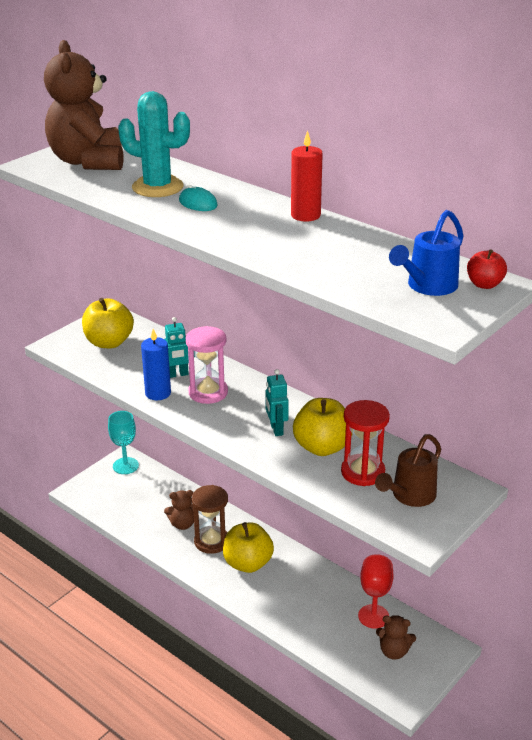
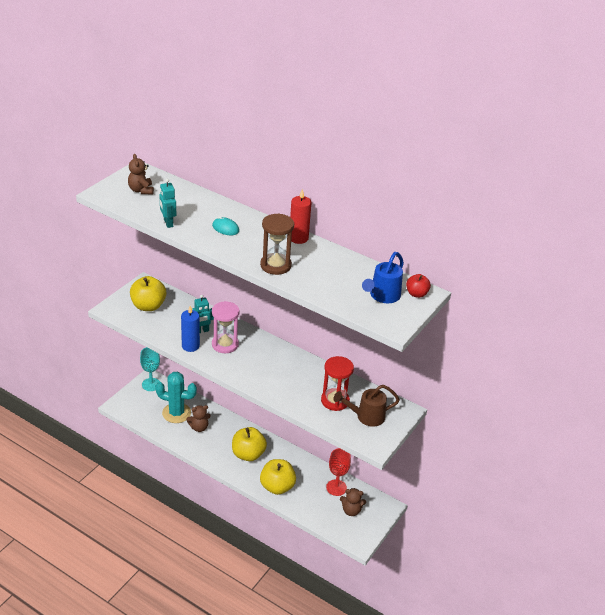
camera: 10 degrees left, 5 degrees up
(88, 162) = (141, 190): brown teddy bear -> brown teddy bear, size x0.48
(157, 187) = (195, 214): turquoise cactus -> turquoise cactus (176, 413)
(211, 541) = (221, 439): brown hourglass -> brown hourglass (275, 265)
(276, 429) = (275, 371): turquoise robot -> turquoise robot (168, 223)
(322, 447) = (307, 383): yellow apple -> yellow apple (277, 487)
(410, 496) = (366, 416): brown watering can -> brown watering can turned 45 degrees clockwise

